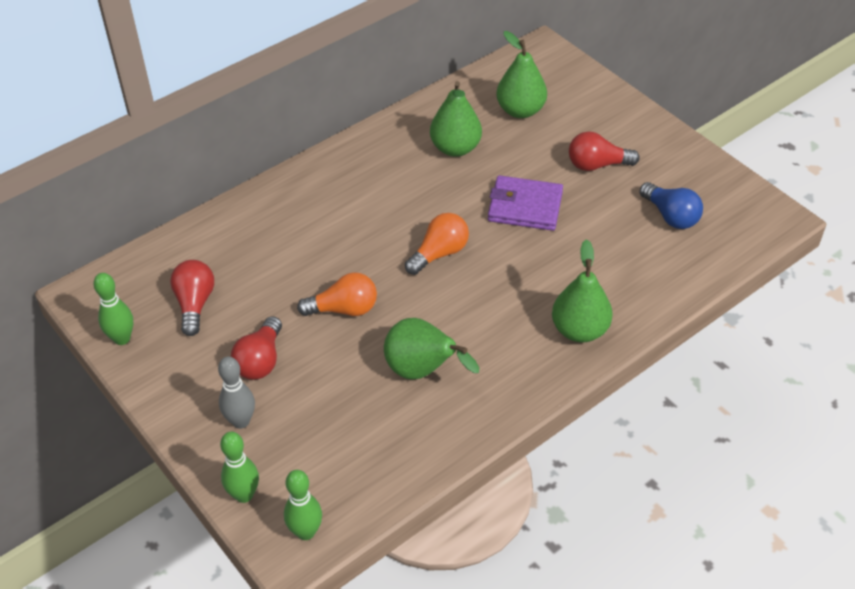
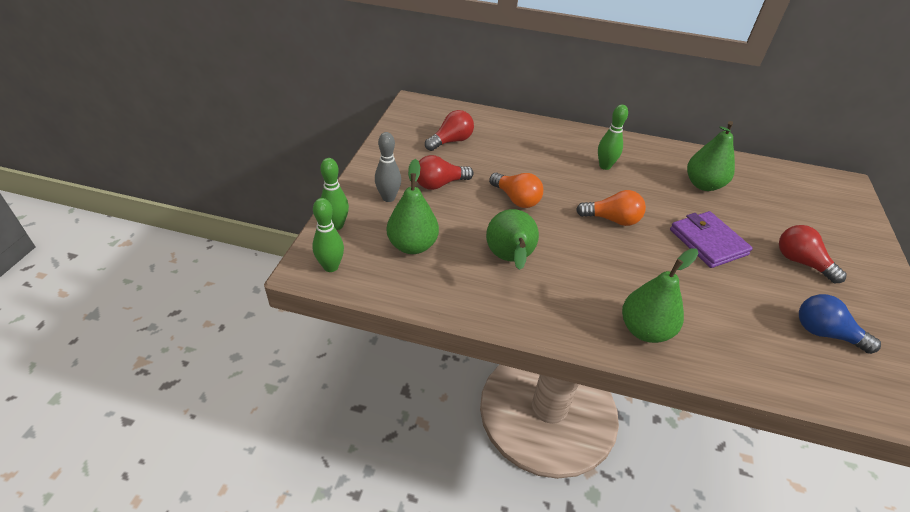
camera: 50 degrees right, 5 degrees down
(122, 338) = (400, 128): green bowling pin -> green bowling pin (605, 166)
(520, 110) = (780, 199): green pear -> green pear (412, 245)
(670, 216) = (825, 333): blue light bulb -> blue light bulb turned 105 degrees clockwise

